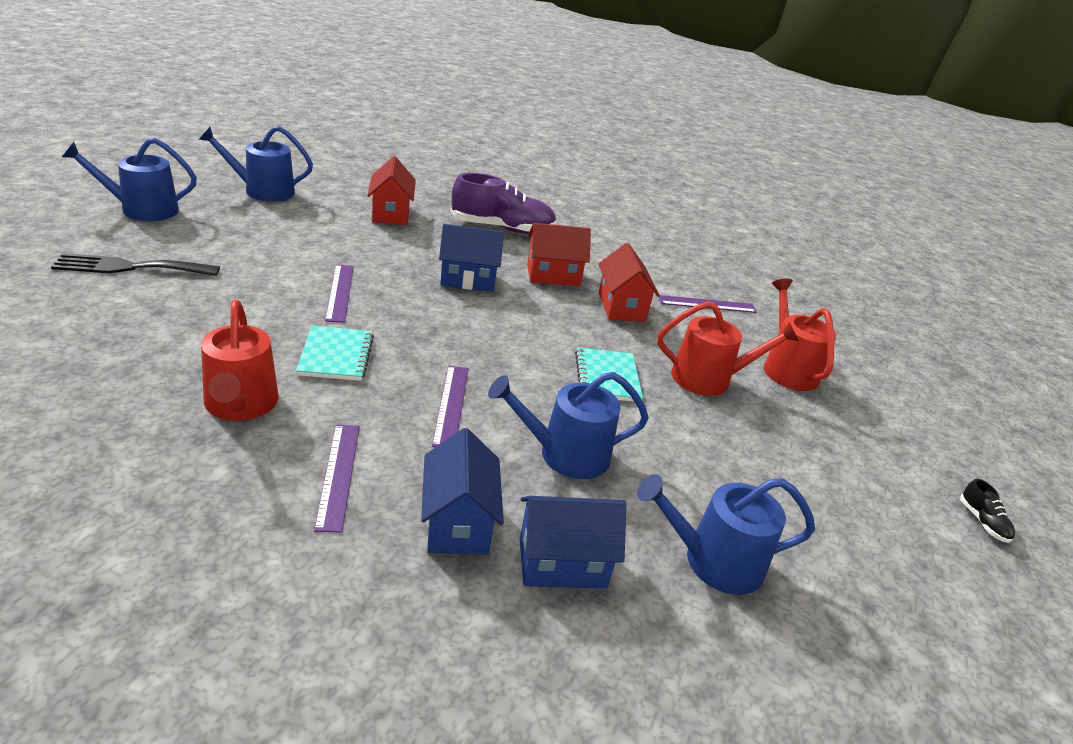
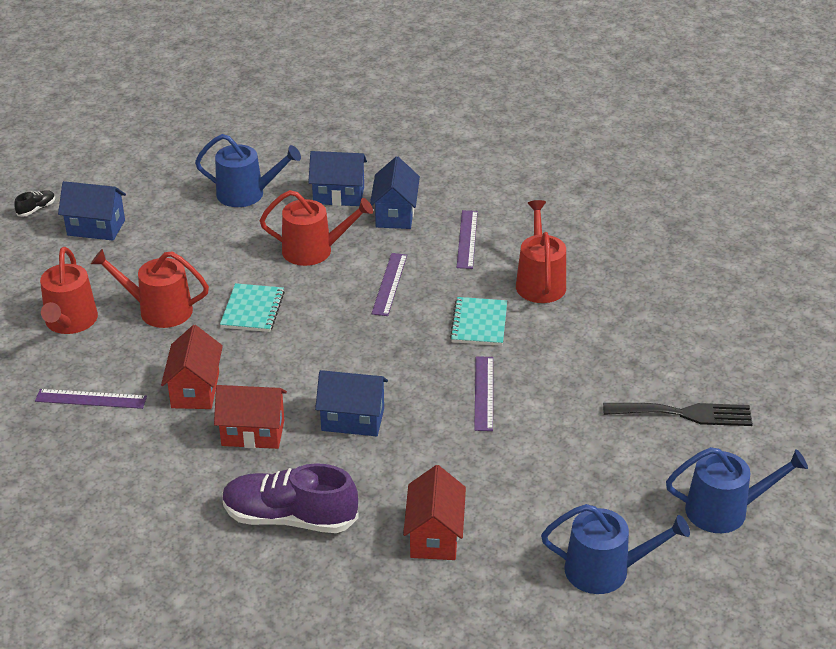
camera: 165 degrees left, 5 degrees up
(566, 454) = (313, 250): blue watering can -> red watering can
(875, 490) = (96, 228): none -> blue house
(982, 522) = (36, 209): black shoe -> black shoe turned 45 degrees clockwise

